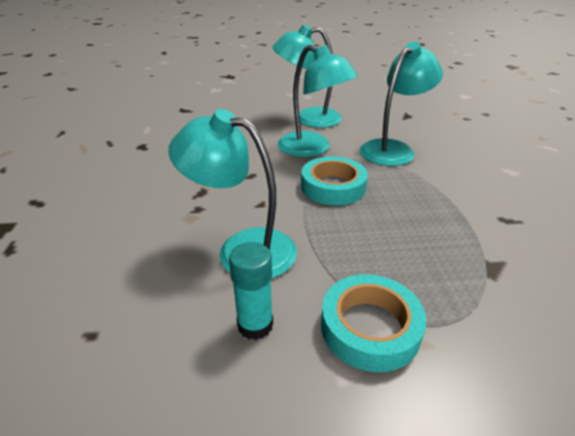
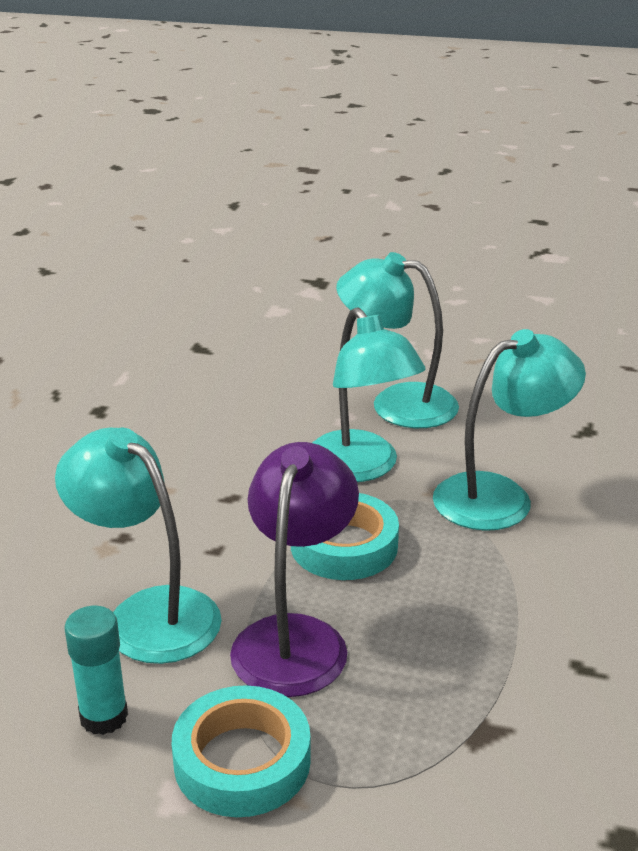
camera: 20 degrees right, 5 degrees down
(344, 241) = (295, 637): none -> purple lamp

